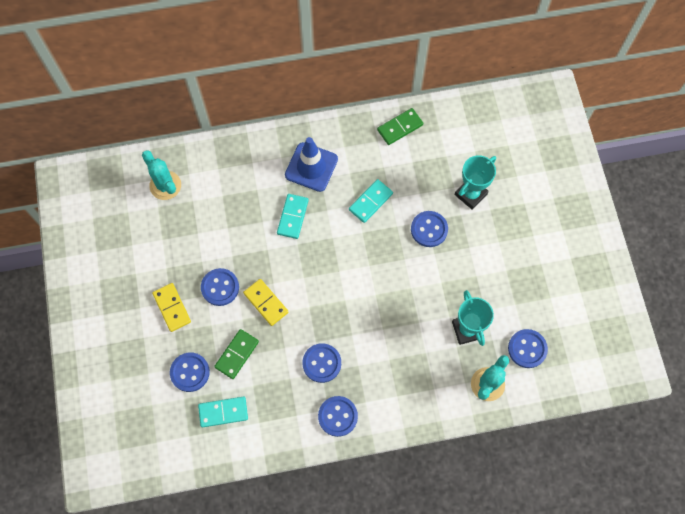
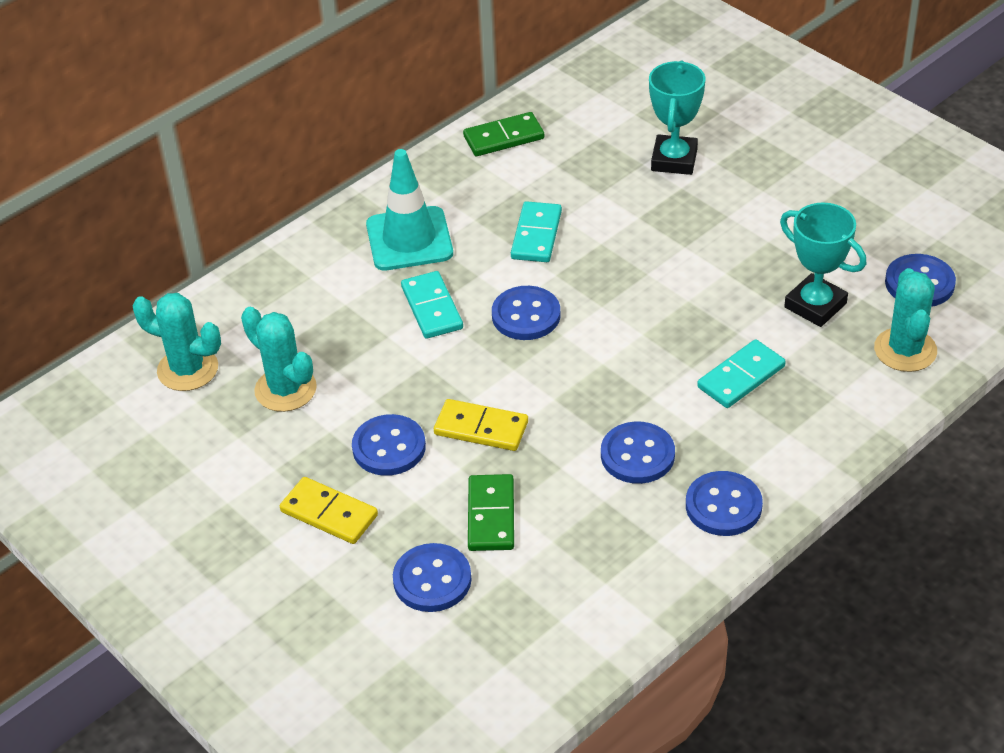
camera: 30 degrees left, 25 degrees down
(198, 224) = (285, 389): none -> turquoise cactus
(223, 412) = (534, 601): turquoise domino -> turquoise domino (741, 377)
(311, 167) = (409, 239): blue traffic cone -> turquoise traffic cone
(400, 127) = (504, 138): green domino -> green domino turned 45 degrees clockwise
(429, 229) = (652, 224): blue button -> blue button (526, 315)

